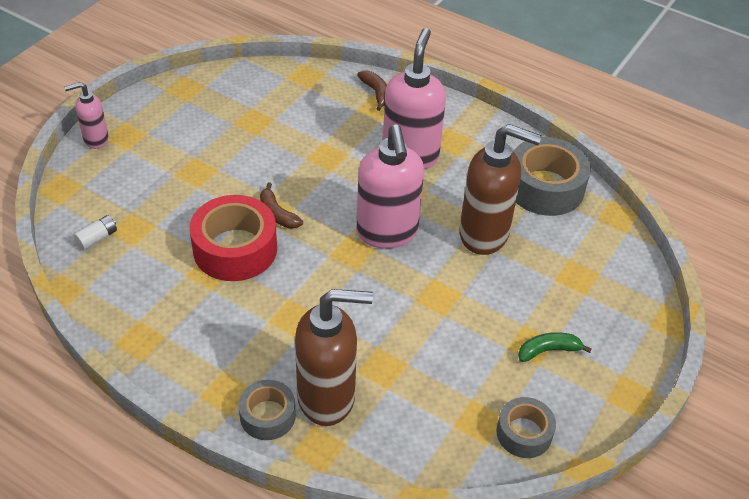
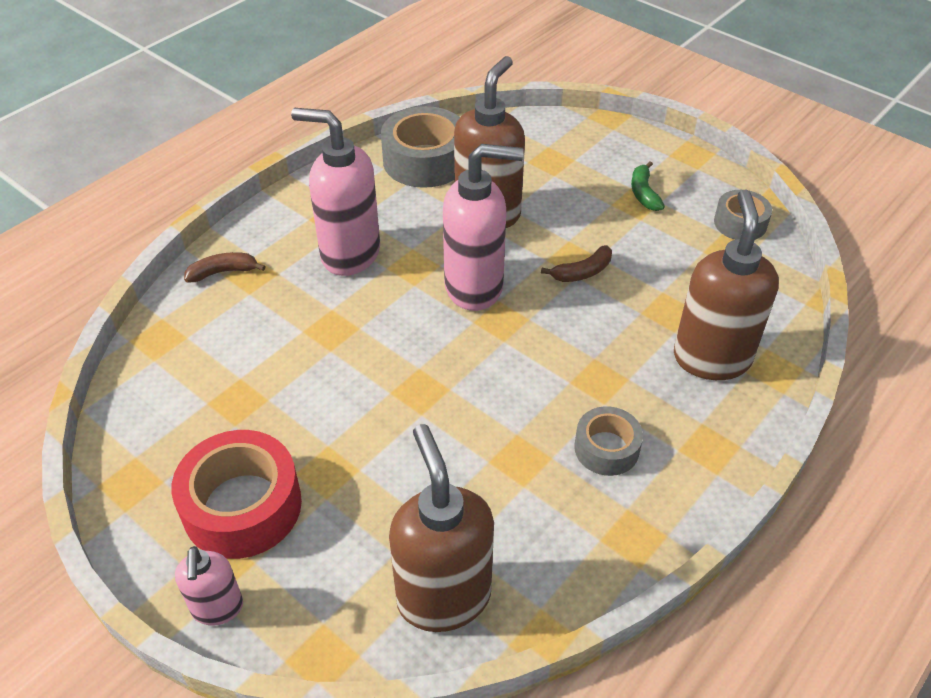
camera: 80 degrees left, 0 degrees up
(97, 238) = (443, 596): white battery -> brown soap dispenser
(235, 249) = (484, 431): red tape -> red tape (242, 506)
(267, 416) = (739, 410): grey tape -> grey tape (606, 448)
(277, 214) = (428, 385): brown banana -> brown banana (582, 272)

